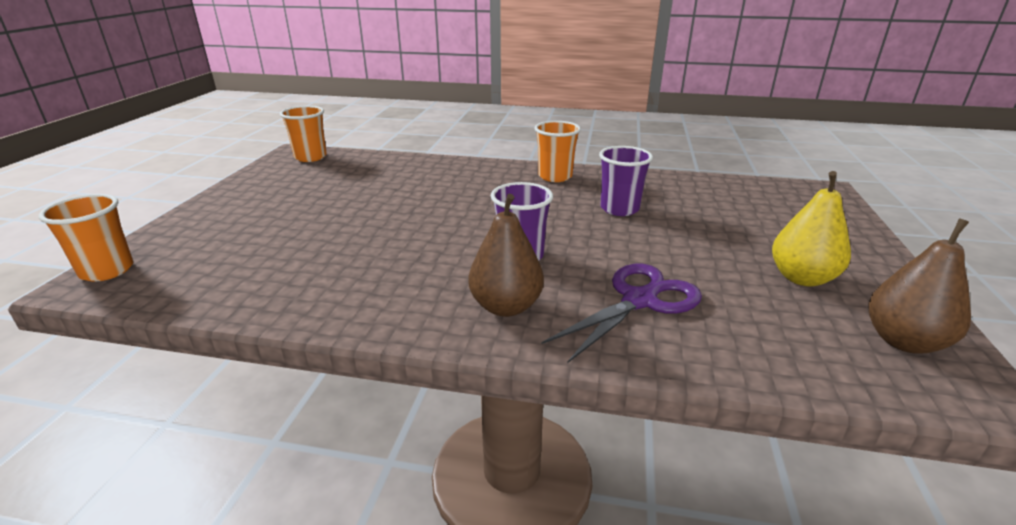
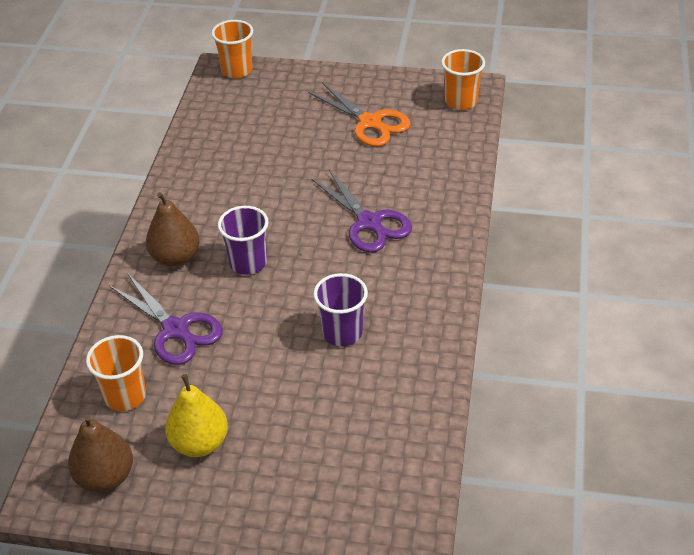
camera: 90 degrees right, 15 degrees up
(310, 192) = (371, 123): none -> orange scissors
(469, 195) = (370, 223): none -> purple scissors
(555, 176) = (427, 285): orange cup -> orange cup (125, 396)

